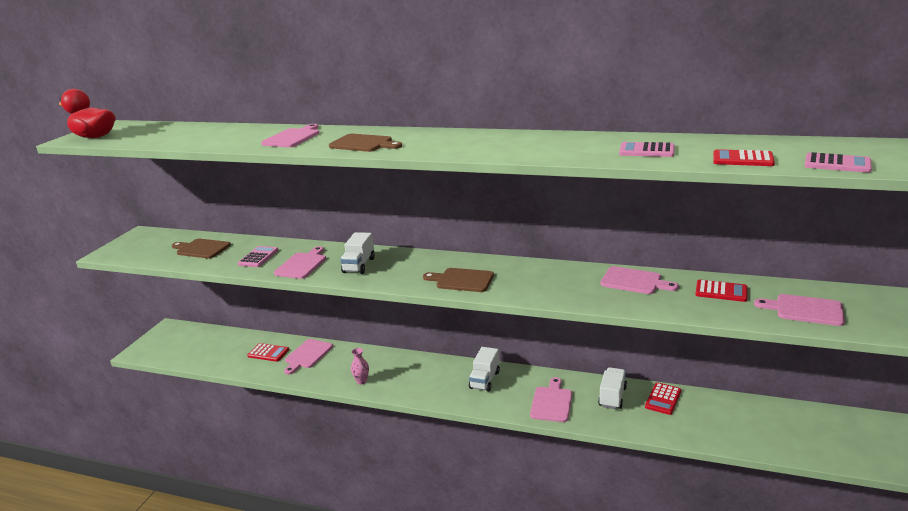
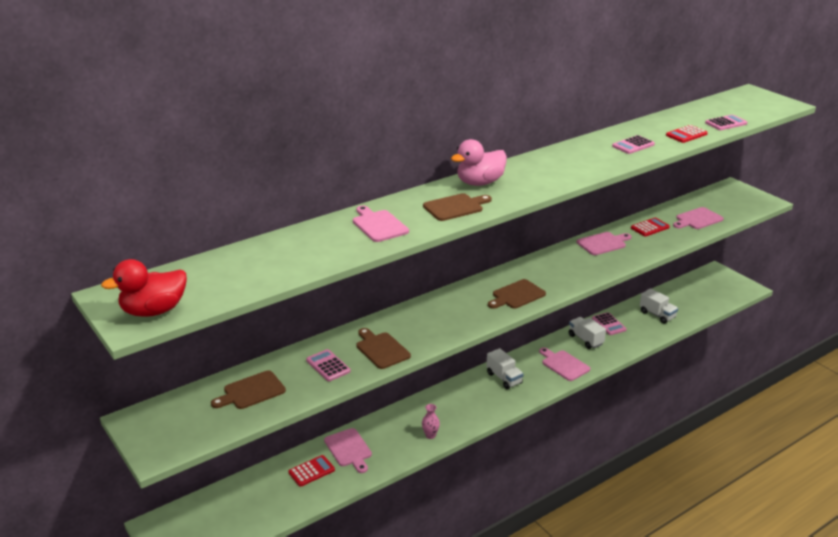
camera: 55 degrees left, 5 degrees up
(302, 264) = (381, 349): pink cutting board -> brown cutting board
(359, 265) = (425, 325): white truck -> white truck (657, 315)
(428, 136) = (480, 183): none -> pink duck
(663, 399) = (609, 324): red calculator -> pink calculator

